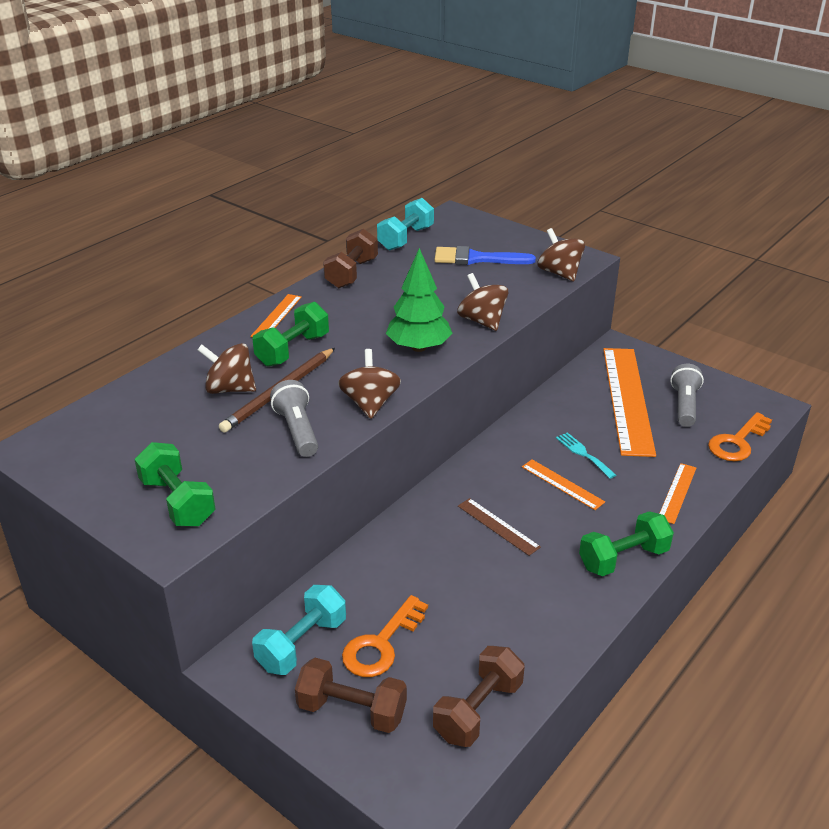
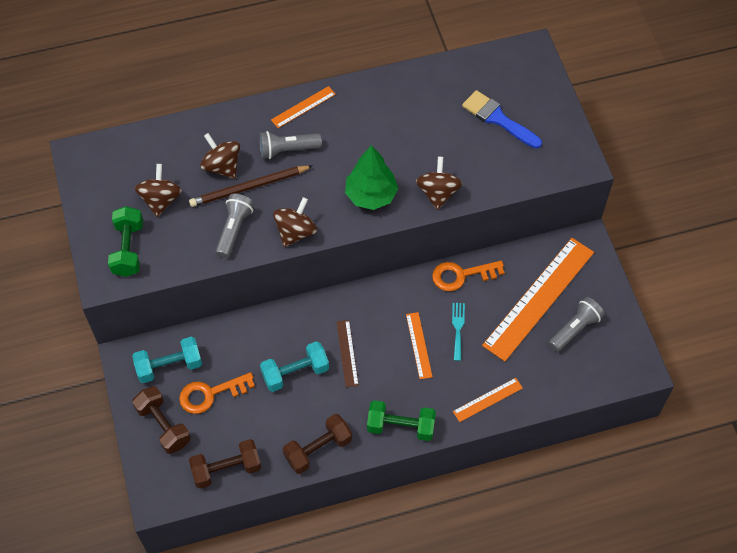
camera: 35 degrees right, 25 degrees up
(293, 350) = (287, 150): green dumbbell -> grey flashlight
(352, 273) = (391, 85): brown dumbbell -> brown dumbbell (318, 449)
(405, 238) = (466, 63): turquoise dumbbell -> turquoise dumbbell (295, 373)
(559, 273) = (545, 171): brown spinning top -> brown spinning top (160, 200)
(737, 442) = (577, 385): orange key -> orange key (462, 275)

